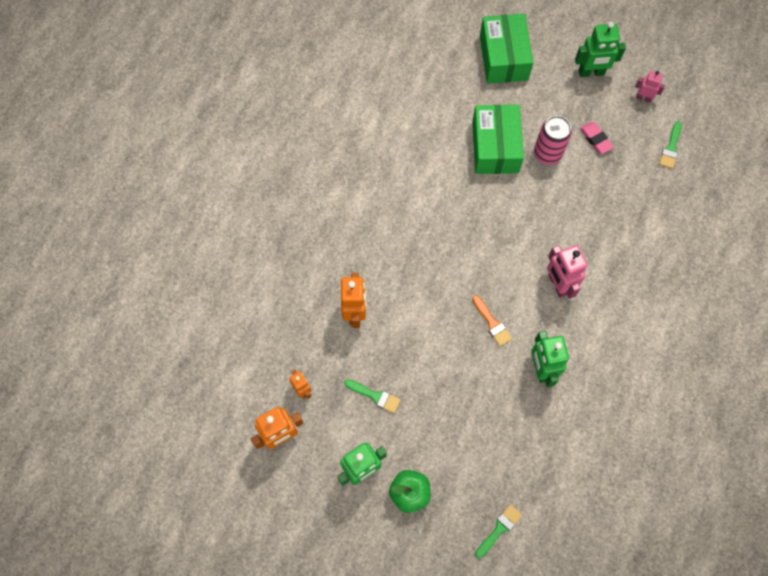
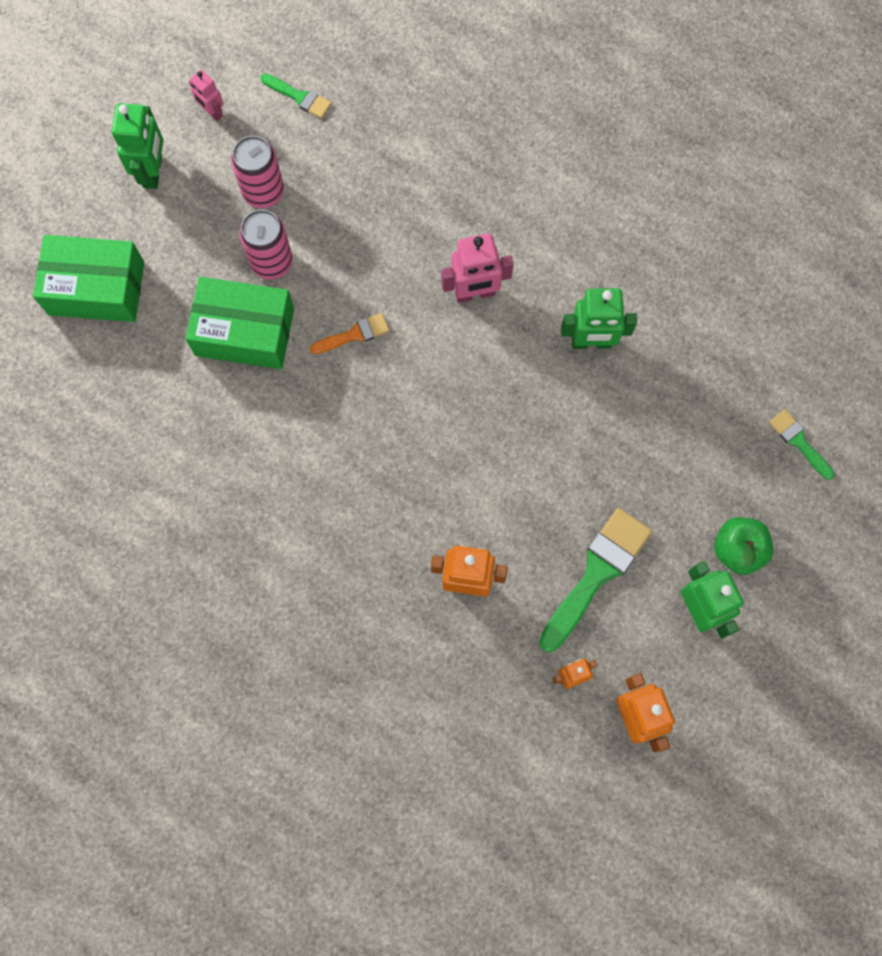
camera: 80 degrees left, 5 degrees up
(375, 396) = (596, 573): green brush -> green brush, size x1.90
(492, 323) = (516, 392): orange brush -> orange brush (354, 334)
(595, 139) = (263, 191): pink eraser -> pink can
(643, 98) = (212, 112): pink robot -> pink robot turned 75 degrees counterclockwise

